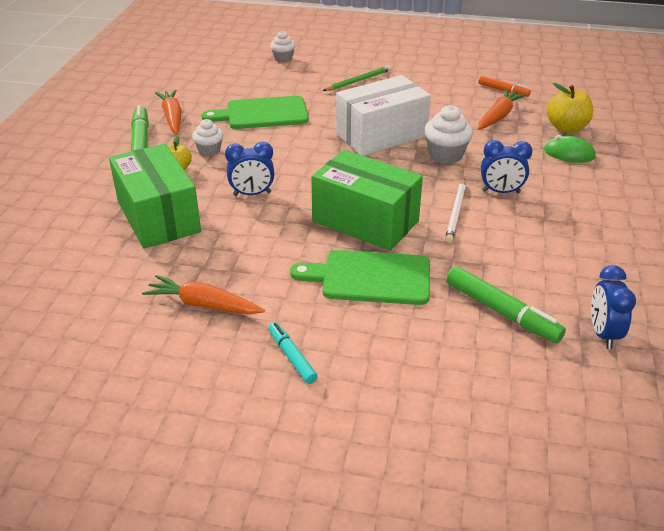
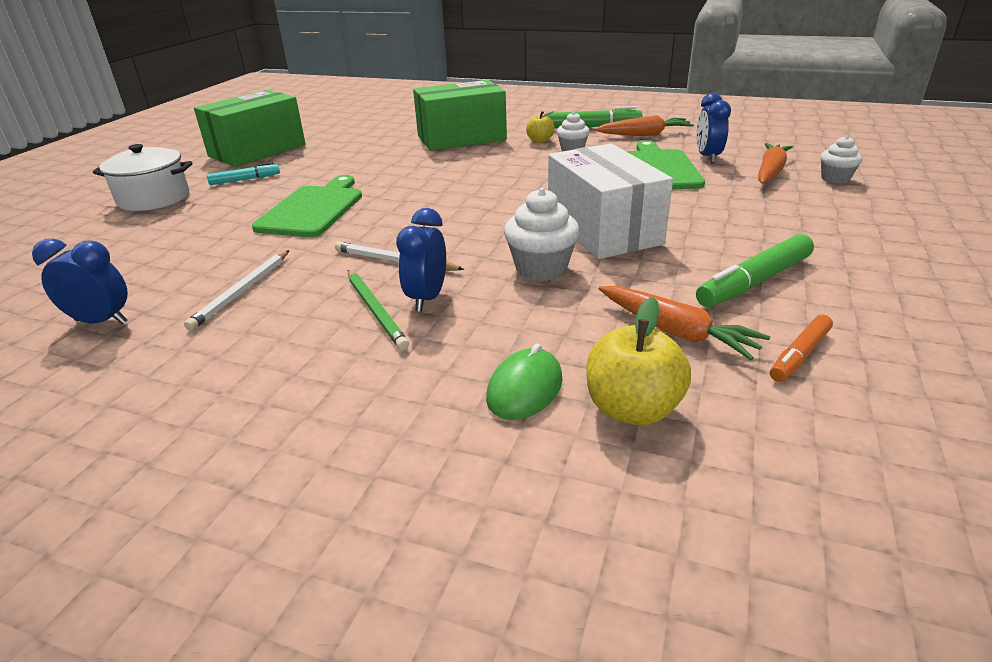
camera: 100 degrees right, 5 degrees down
(203, 305) = (332, 154): orange carrot -> orange carrot (770, 172)
(252, 194) = (483, 166): blue clock -> blue clock (707, 157)
(358, 81) = (781, 222): green pencil -> green pencil (376, 311)
(359, 422) = (154, 198): none -> white pot
(365, 221) = (408, 211): green box -> green box (257, 151)
(501, 312) = (201, 266): green marker -> green marker (754, 282)
(528, 274) = (242, 291): none -> white pencil

